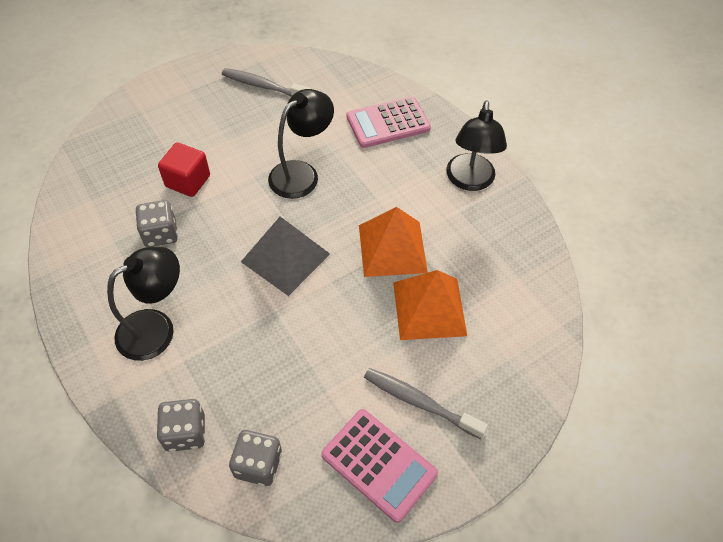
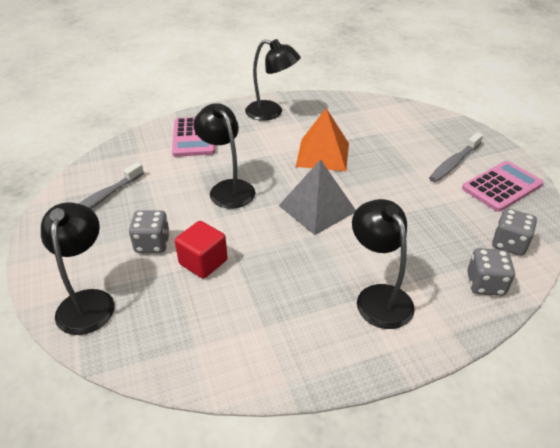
camera: 75 degrees left, 15 degrees down
(133, 120) = (88, 301): none -> black lamp
(161, 234) = (265, 287): grey dice -> grey dice (152, 243)
(429, 308) = (379, 147): orange pyramid -> none

